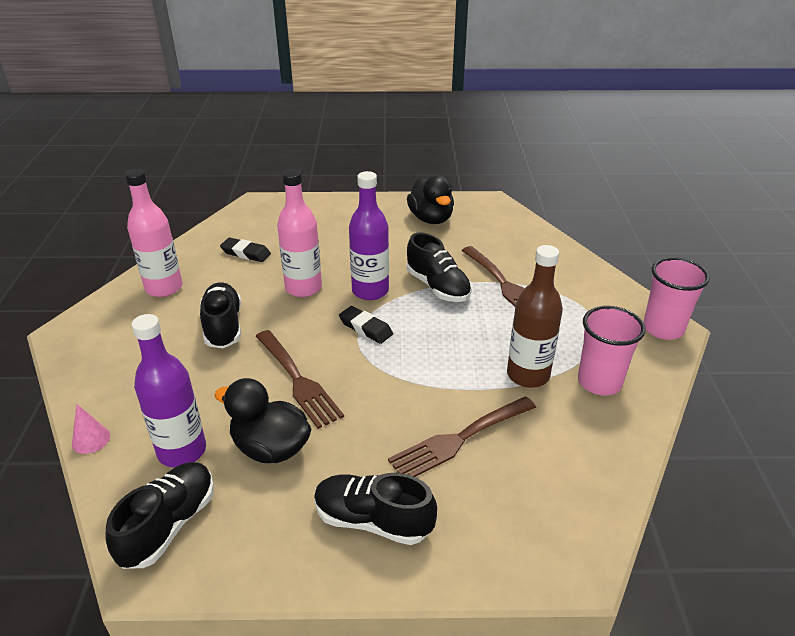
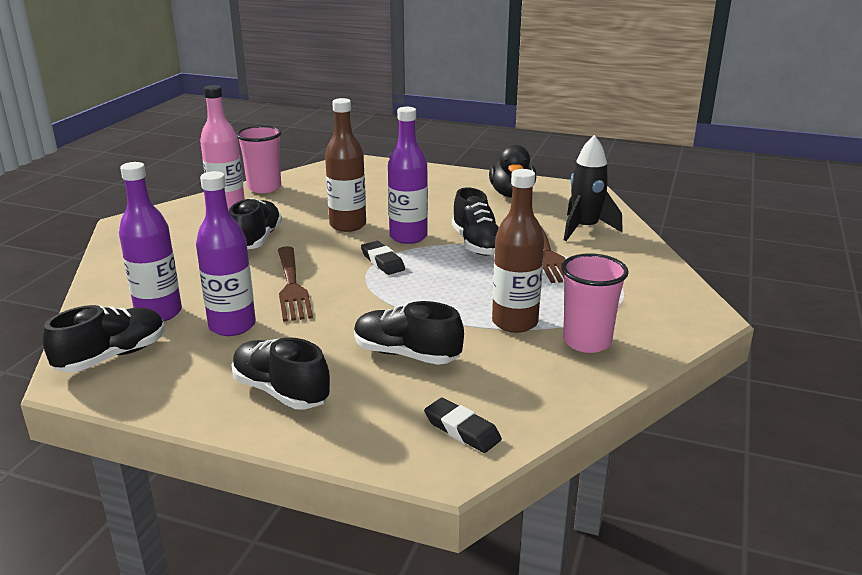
camera: 20 degrees right, 10 degrees down
(91, 439) = (95, 292): pink cone -> none
(246, 253) = (315, 194): black eraser -> black eraser (462, 430)
(270, 448) = (232, 326): black duck -> purple bottle
(303, 288) = (348, 225): pink bottle -> brown bottle
(459, 439) = (406, 354): brown fork -> black shoe
(518, 249) = (585, 229): none -> black rocket
(663, 329) = (696, 314): pink cup -> pink cup (264, 188)

